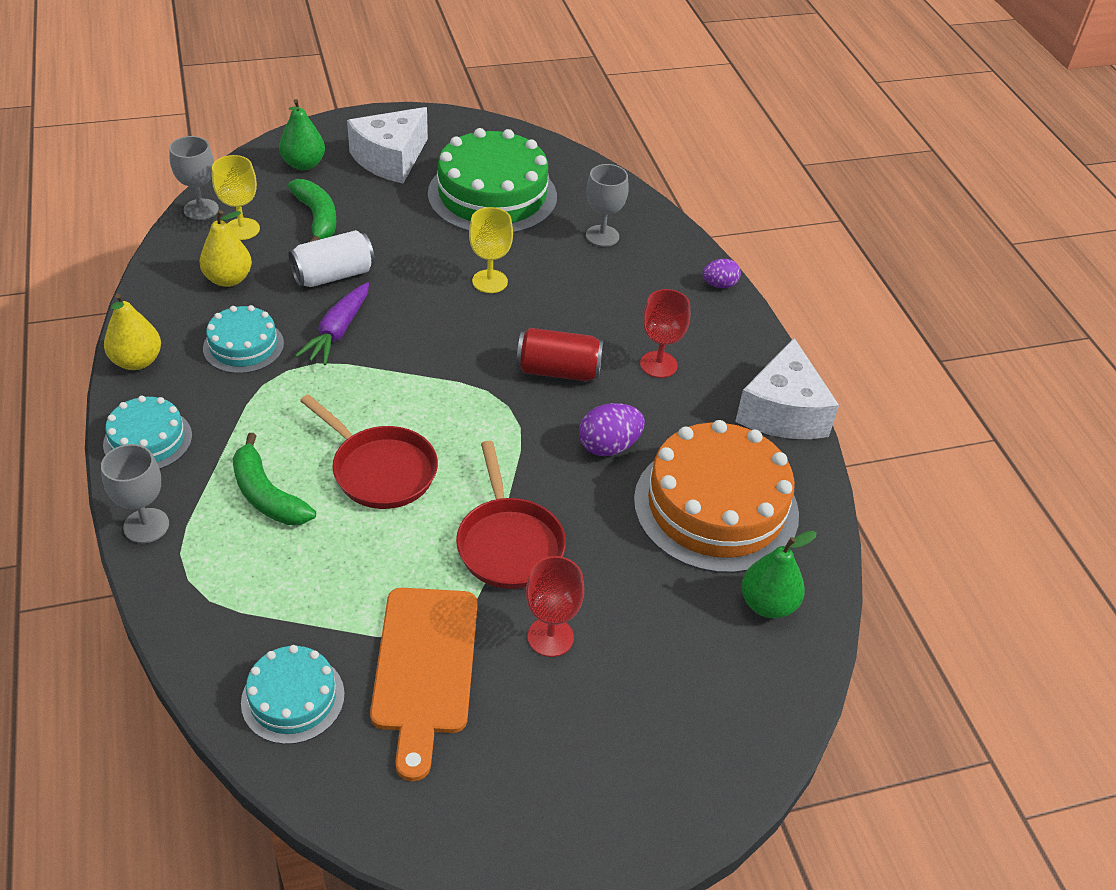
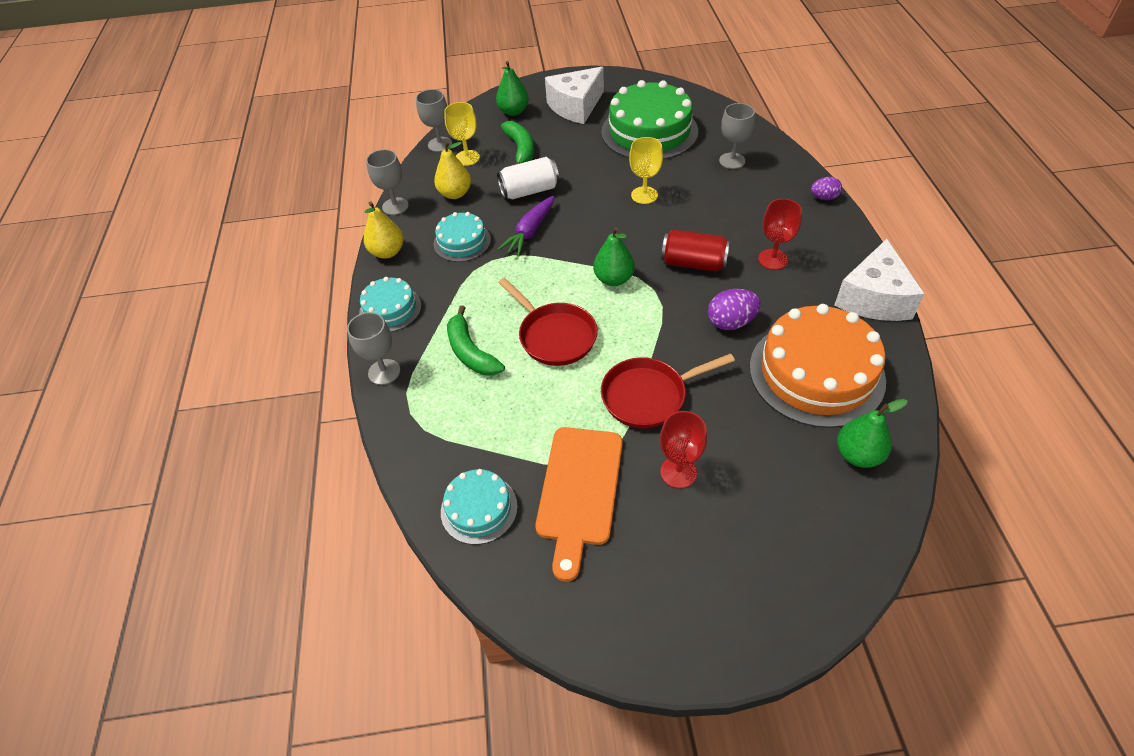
camera: 15 degrees right, 5 degrees up
(143, 297) = (395, 206): none -> grey goblet
(455, 393) = (613, 279): none -> green pear
(508, 543) = (649, 396): red pan -> red pan turned 75 degrees clockwise

